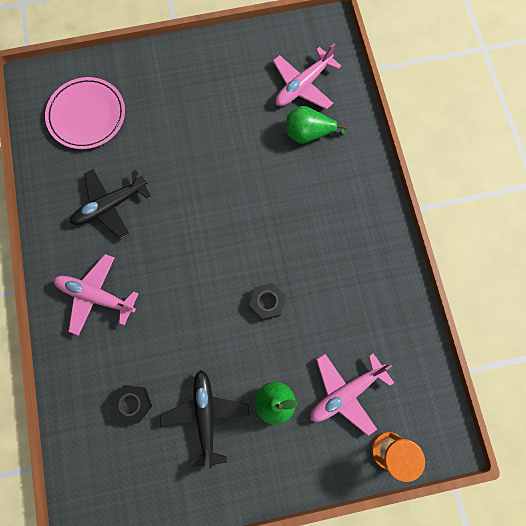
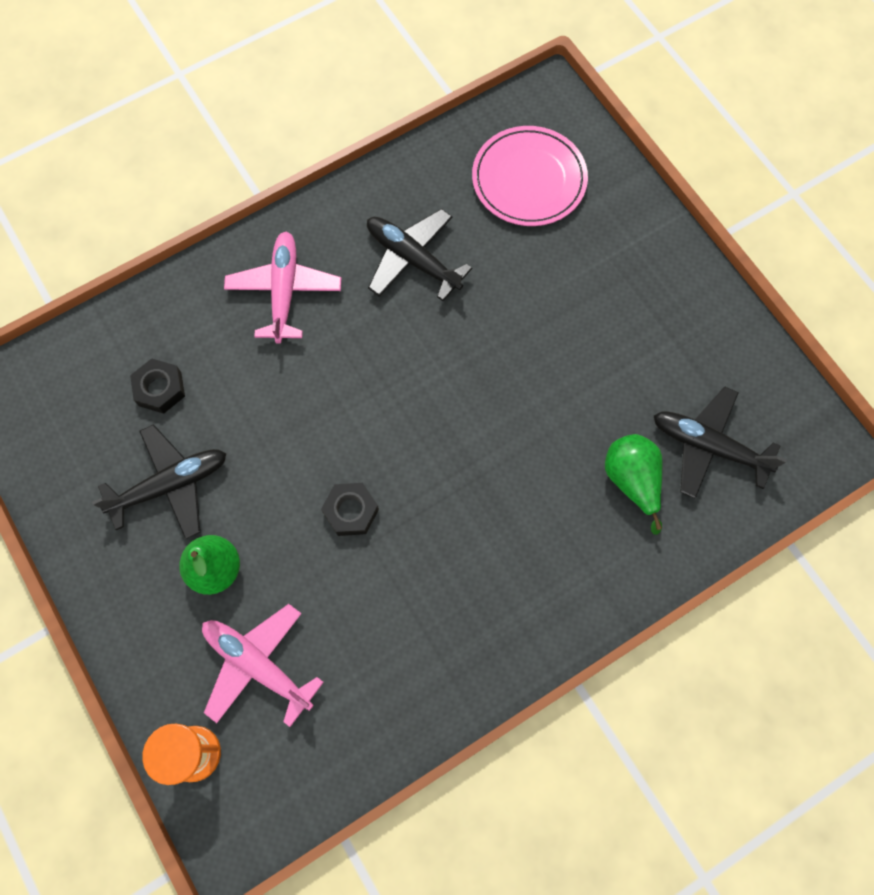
camera: 70 degrees right, 5 degrees down
(303, 85) = (708, 446): pink plane -> black plane

